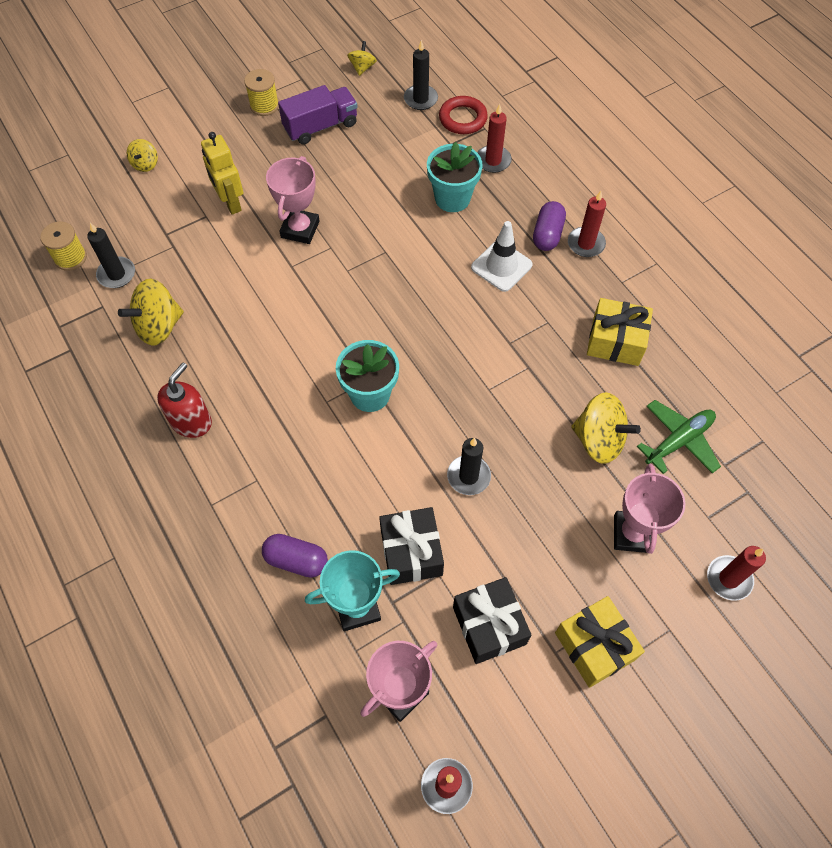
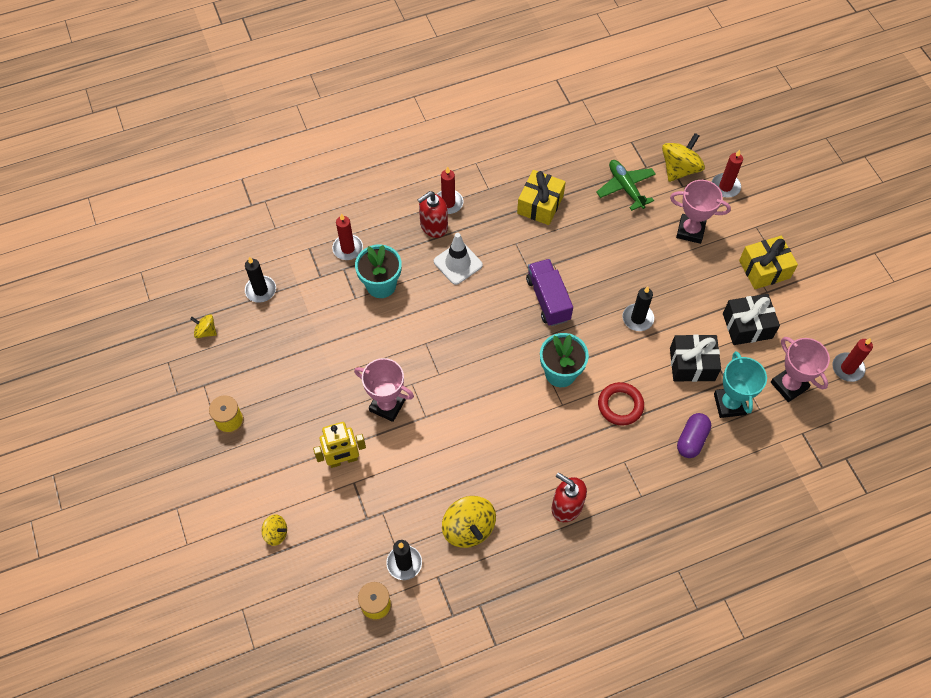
camera: 80 degrees left, 0 degrees up
(320, 126) = (270, 375): purple truck -> purple truck (548, 299)
(463, 118) = (294, 262): red ring -> red ring (620, 405)
(547, 234) = (433, 226): purple capsule -> red soap dispenser
(599, 440) = (619, 233): yellow spinning top -> yellow spinning top (679, 169)

